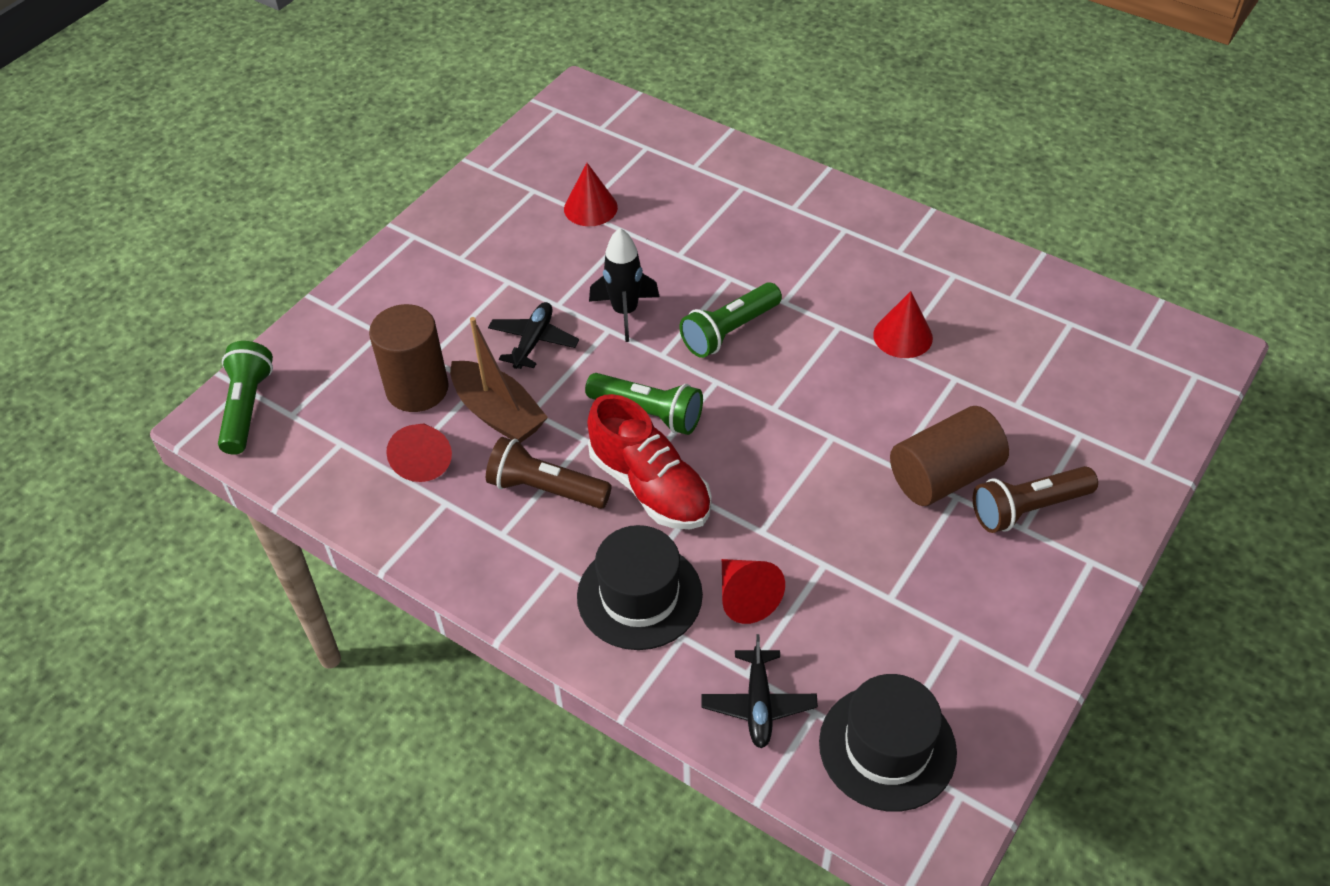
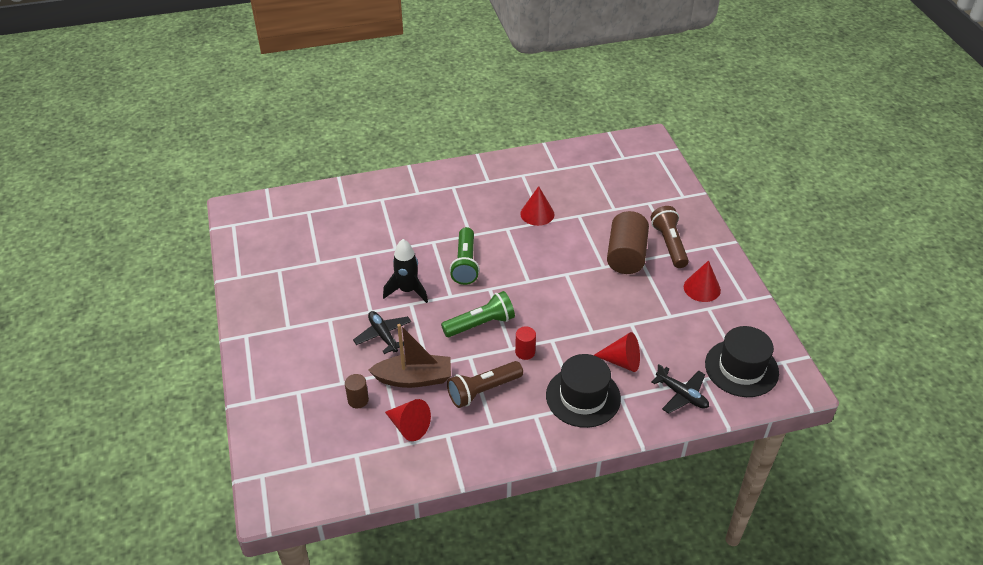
camera: 50 degrees left, 5 degrees down
(247, 407) = (280, 481): green flashlight -> none
(417, 389) = (358, 400): brown cylinder -> brown cylinder, size x0.49
(590, 208) = (321, 257): red cone -> red cone (702, 288)
(650, 487) = (525, 352): red shoe -> red cylinder
(1028, 509) = (669, 244): brown flashlight -> brown flashlight turned 150 degrees clockwise

